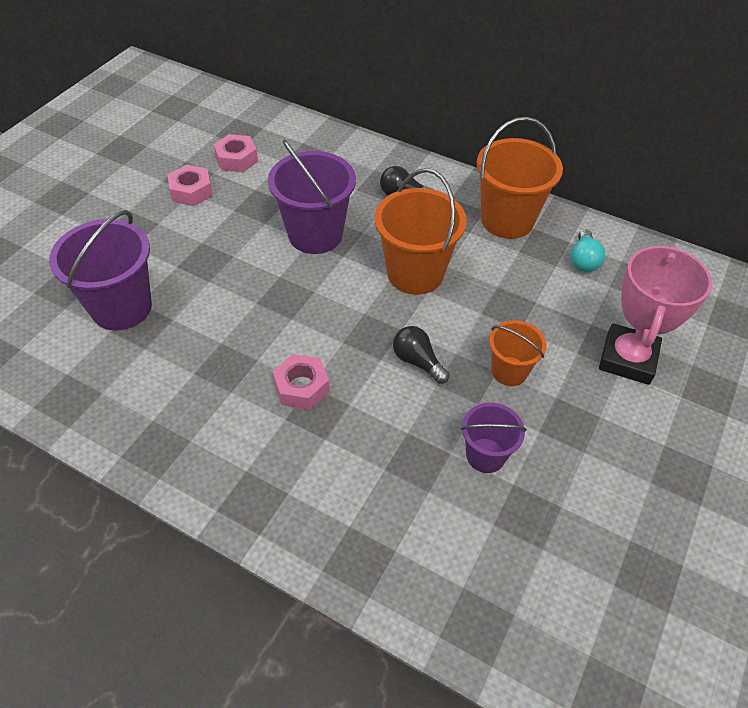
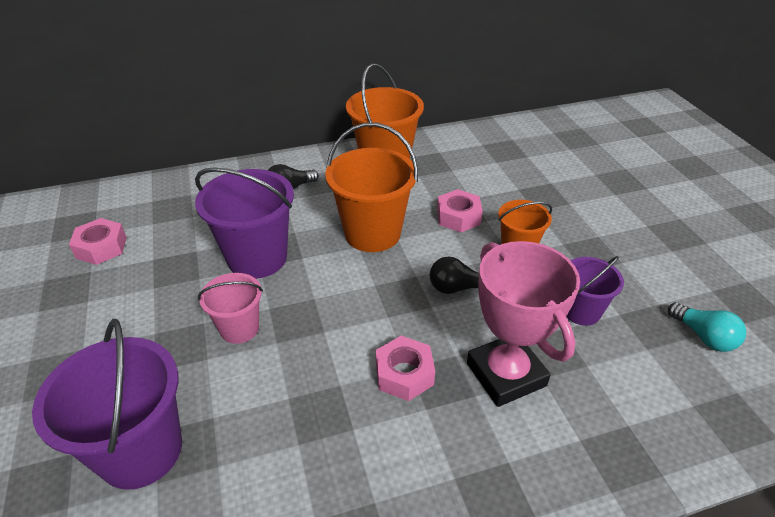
camera: 45 degrees left, 10 degrees down
(191, 191) = (86, 300): pink nut -> pink nut (458, 217)
(247, 276) = (239, 328): none -> pink bucket
(583, 260) = (462, 157): turquoise light bulb -> turquoise light bulb (704, 337)
(627, 358) = (563, 194): pink trophy -> pink trophy (506, 374)

